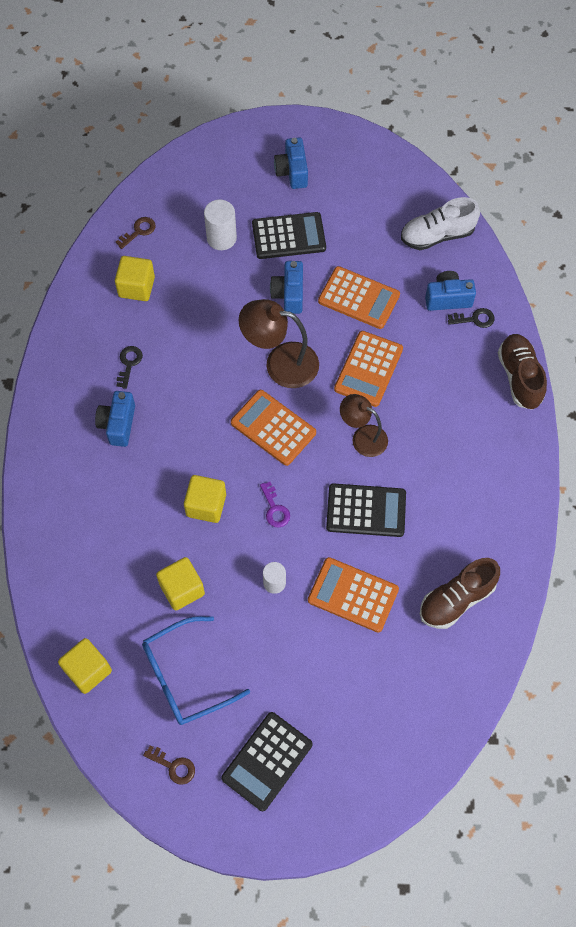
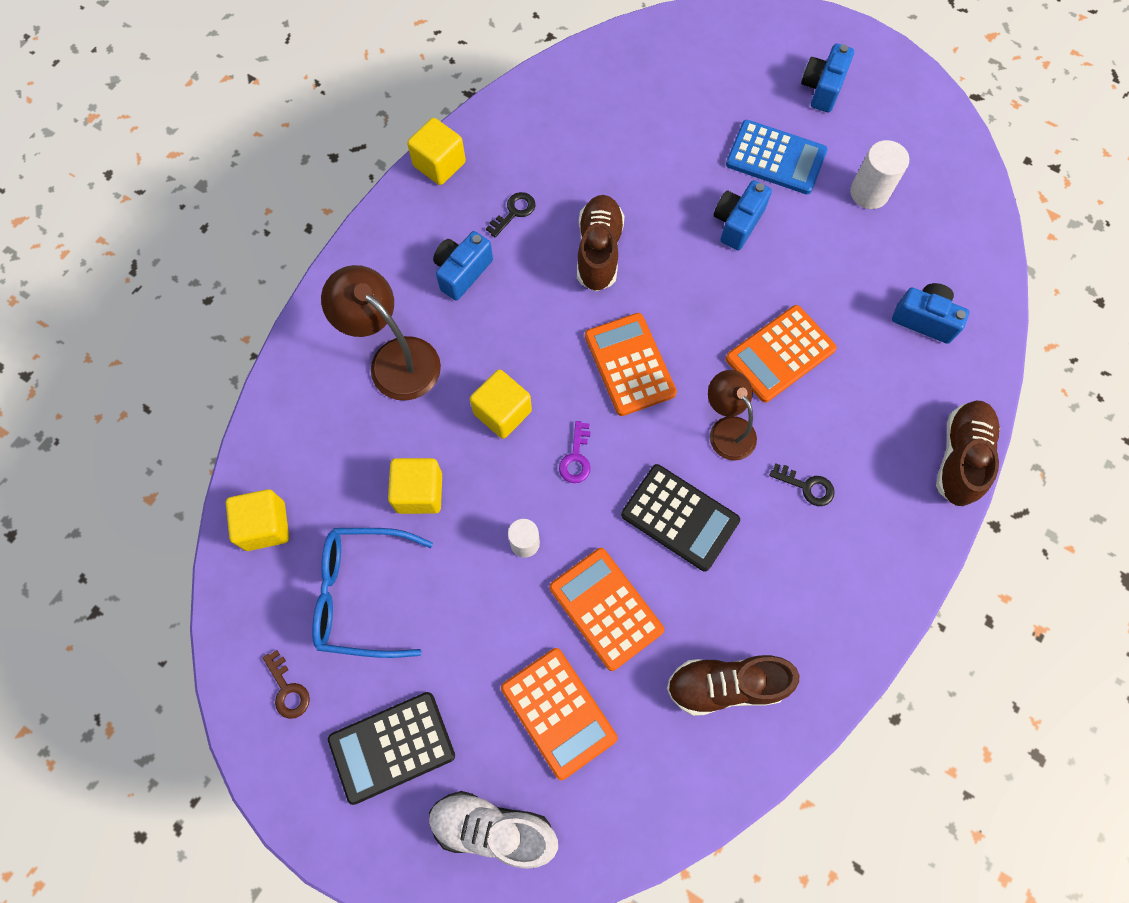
camera: 30 degrees right, 5 degrees up
(136, 287) = (573, 133): yellow cube -> yellow cube (439, 164)
(138, 231) = (611, 74): brown key -> none
(205, 361) = (598, 251): none -> brown shoe
(221, 238) = (698, 124): white cylinder -> white cylinder (869, 193)
(280, 363) = (681, 295): brown lamp -> brown lamp (394, 359)
(289, 236) = (775, 158): black calculator -> blue calculator
(358, 298) = (816, 267): orange calculator -> orange calculator (558, 712)
(437, 235) = (954, 240): white shoe -> white shoe (493, 828)
(475, 319) = (944, 360): black key -> black key (807, 486)

